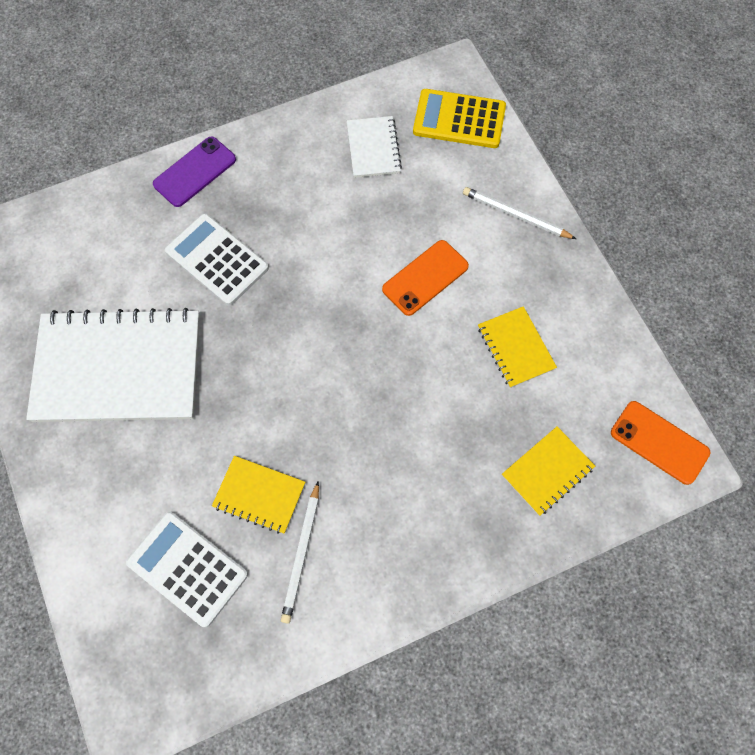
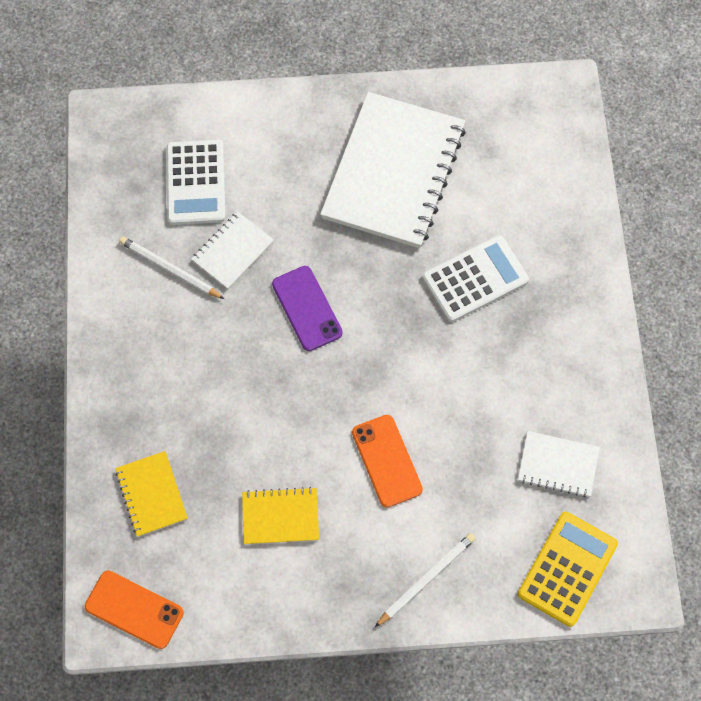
camera: 110 degrees right, 0 degrees up
(187, 568) = (196, 183): white calculator -> white calculator turned 120 degrees clockwise
(195, 172) = (583, 285): purple phone -> purple phone (307, 308)
(259, 495) = (233, 251): yellow notebook -> white notebook
(659, 442) = (134, 609): orange phone -> orange phone turned 60 degrees clockwise

